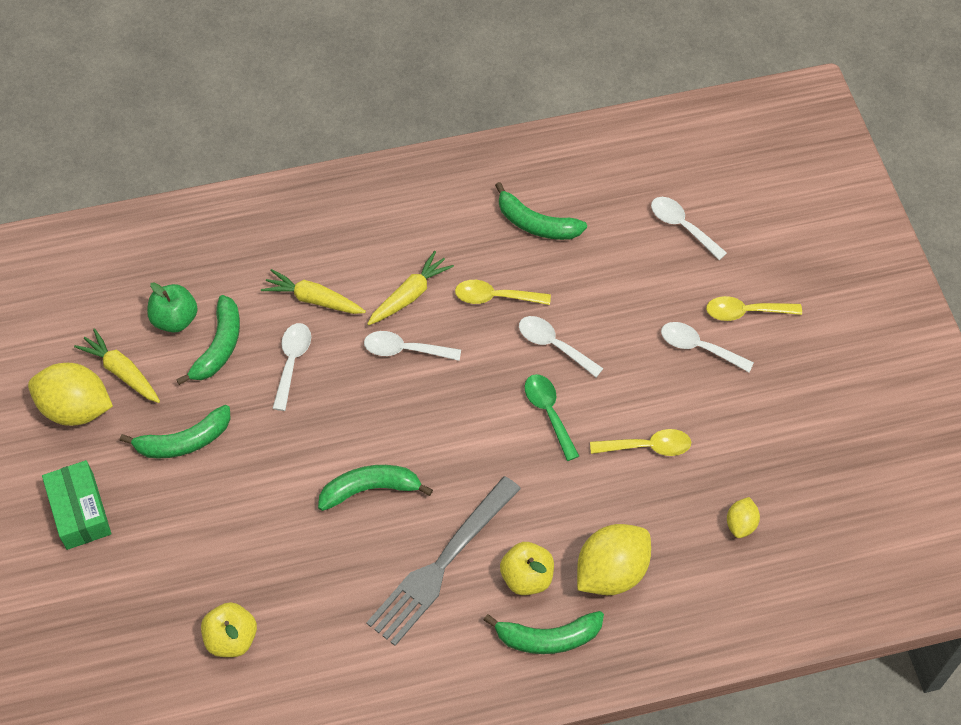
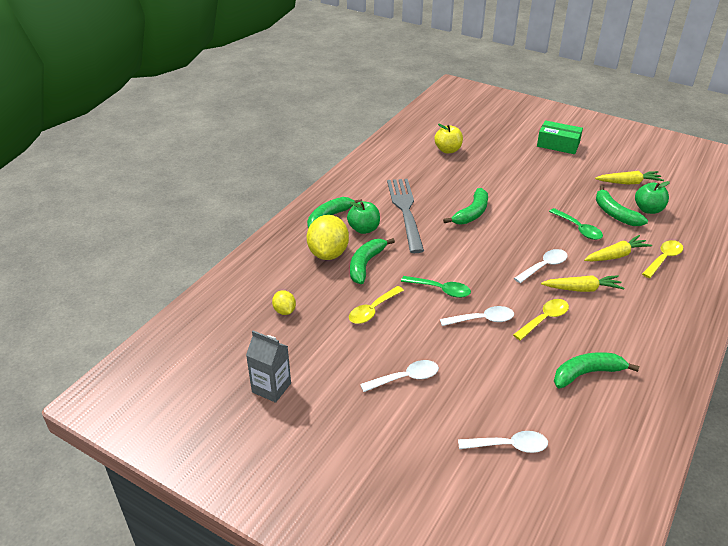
camera: 135 degrees right, 20 degrees down
(76, 409) = (618, 164): yellow lemon -> none
(184, 441) = (565, 181): green banana -> green banana (366, 264)
(292, 362) = (578, 229): white spoon -> green spoon
(410, 295) = (582, 289): yellow carrot -> yellow carrot turned 90 degrees counterclockwise
(527, 577) = (364, 229): yellow apple -> green apple
(745, 312) = (402, 421): yellow spoon -> yellow spoon (663, 259)
(833, 438) = (271, 388): none -> grey carton

